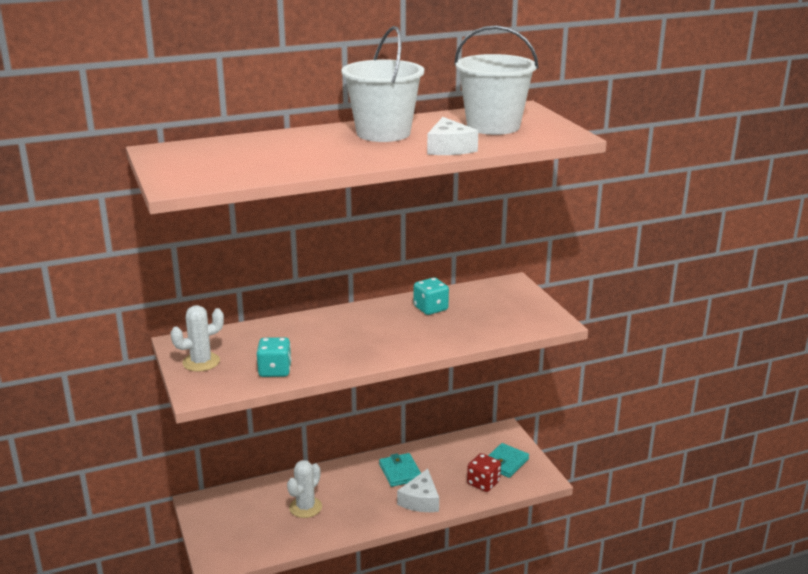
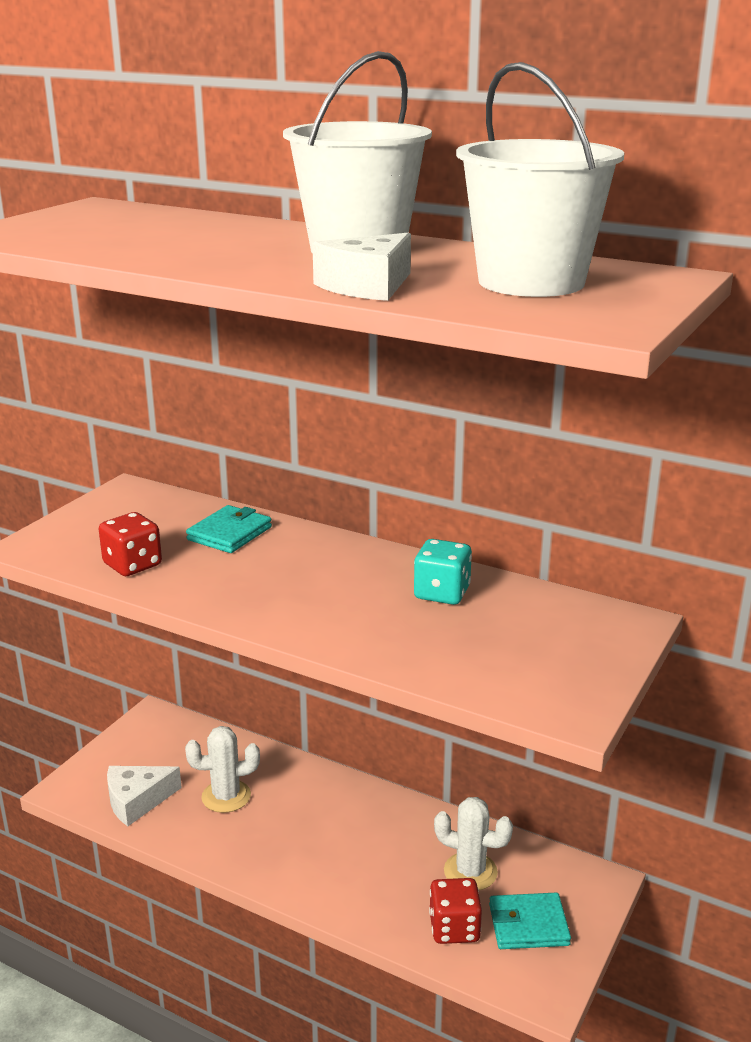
camera: 50 degrees right, 0 degrees up
(201, 362) = (100, 518): white cactus -> white cactus (470, 872)
(275, 370) = (132, 565): turquoise dice -> red dice
(400, 472) = (382, 834): turquoise wallet -> turquoise wallet (230, 533)
(420, 500) = (346, 887): white cheese -> white cheese (137, 800)

